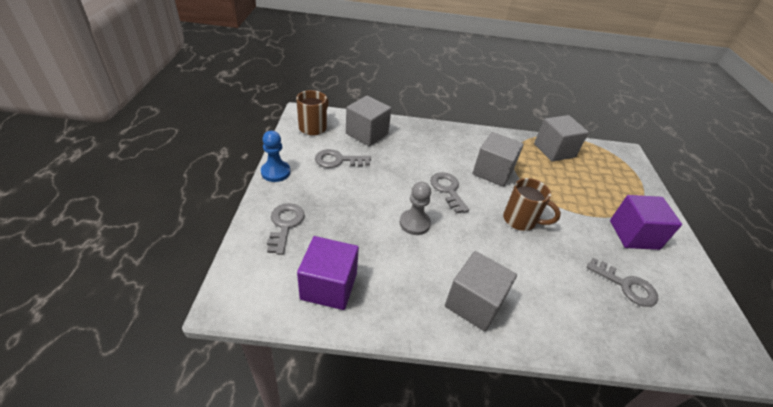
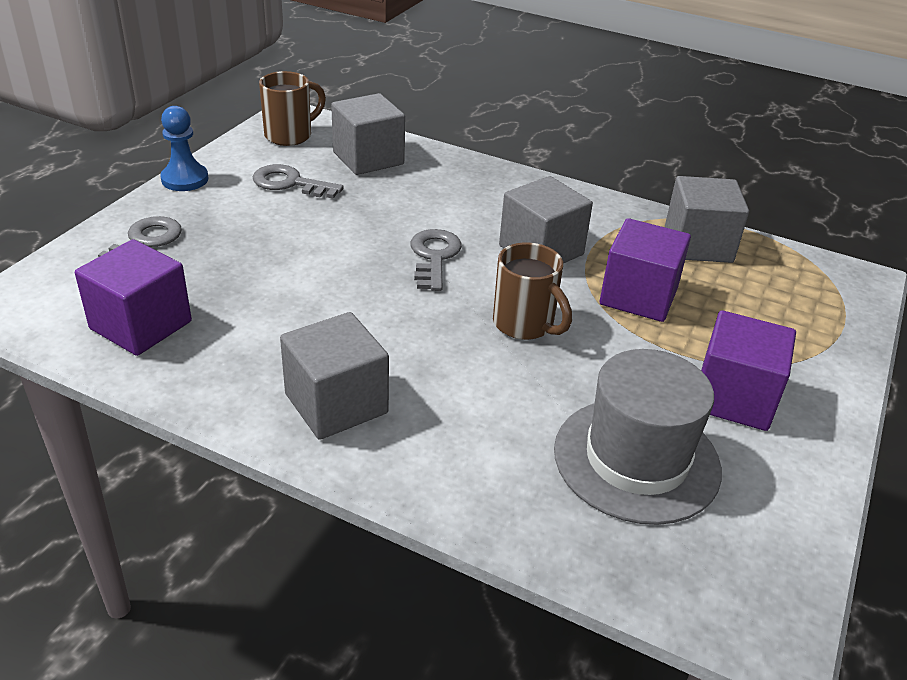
camera: 25 degrees right, 5 degrees down
(414, 223) = (337, 285): grey pawn -> none
(554, 188) = (638, 296): none -> purple cube
(626, 286) = (636, 459): grey key -> grey hat

